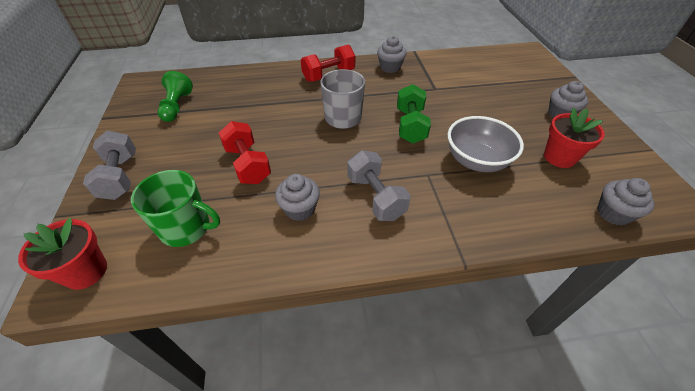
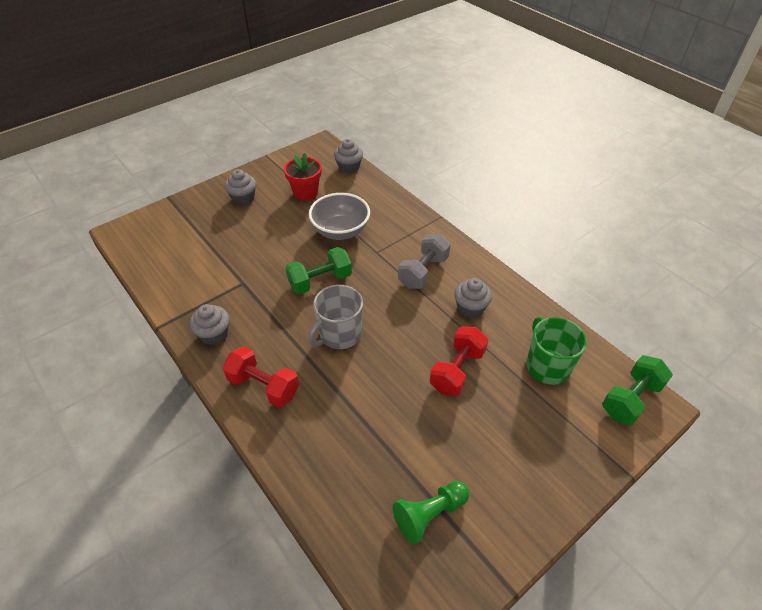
camera: 120 degrees left, 0 degrees up
(86, 271) = (631, 399): red flower pot -> green dumbbell
(120, 177) = (556, 466): grey dumbbell -> none

